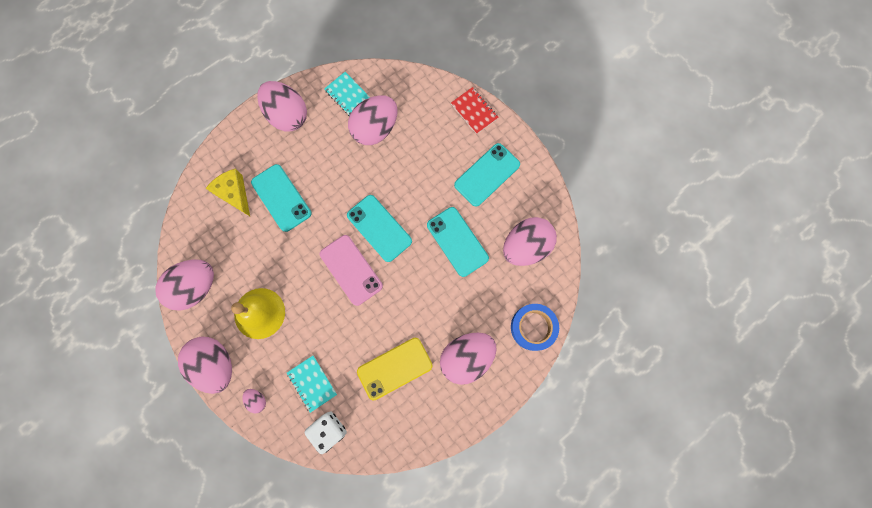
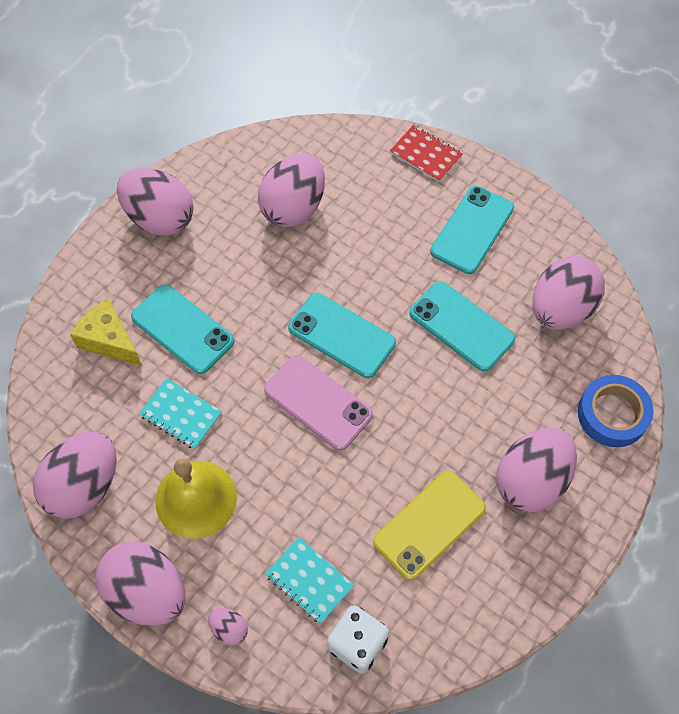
camera: 15 degrees left, 15 degrees down
(348, 95) = (241, 174): turquoise notebook -> turquoise notebook (181, 414)

